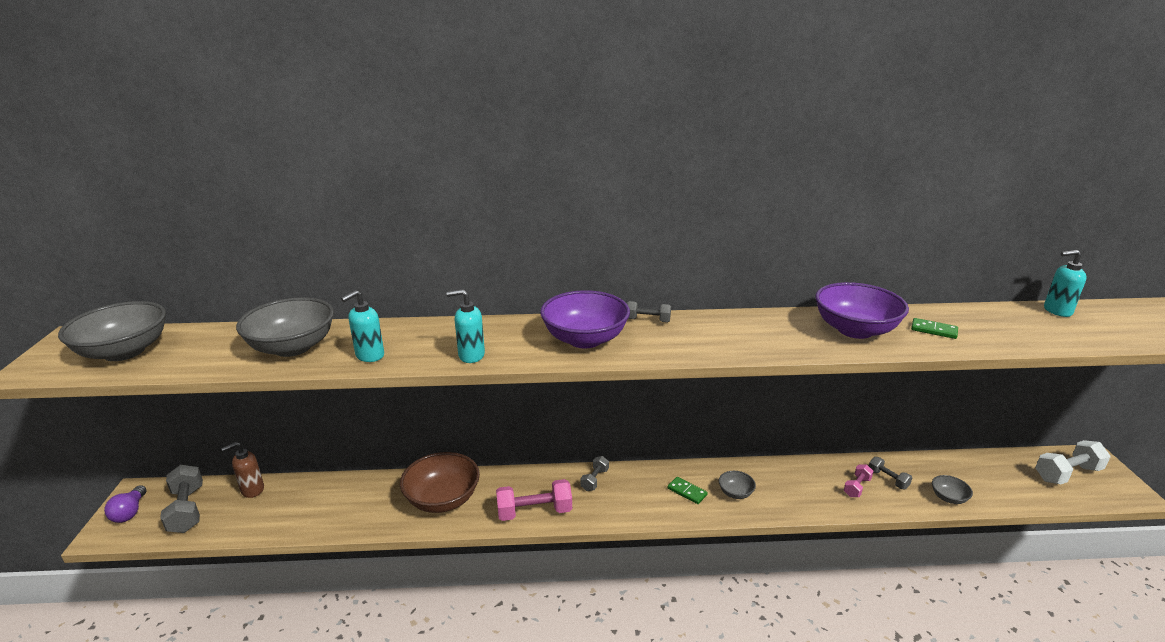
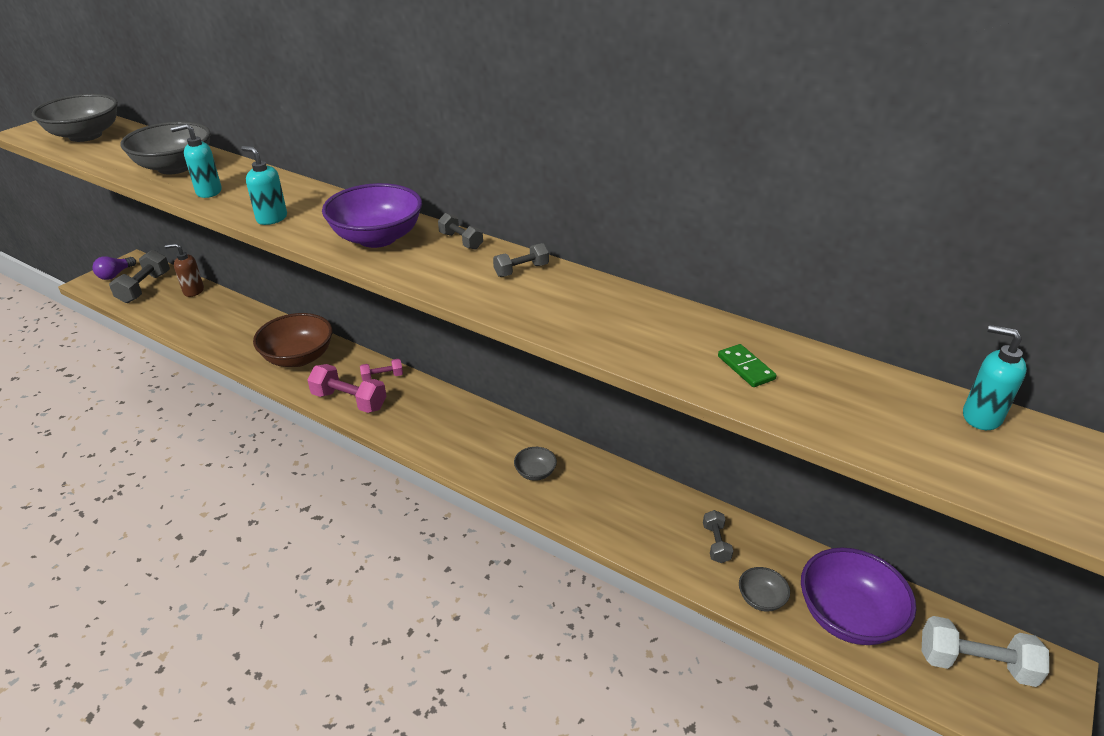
camera: 35 degrees right, 10 degrees up
(594, 480) = (428, 398): grey dumbbell -> grey dumbbell (521, 270)
(687, 492) = (492, 448): green domino -> none
(855, 330) = (650, 330): purple bowl -> purple bowl (848, 616)
(857, 487) = (668, 532): pink dumbbell -> pink dumbbell (382, 377)

